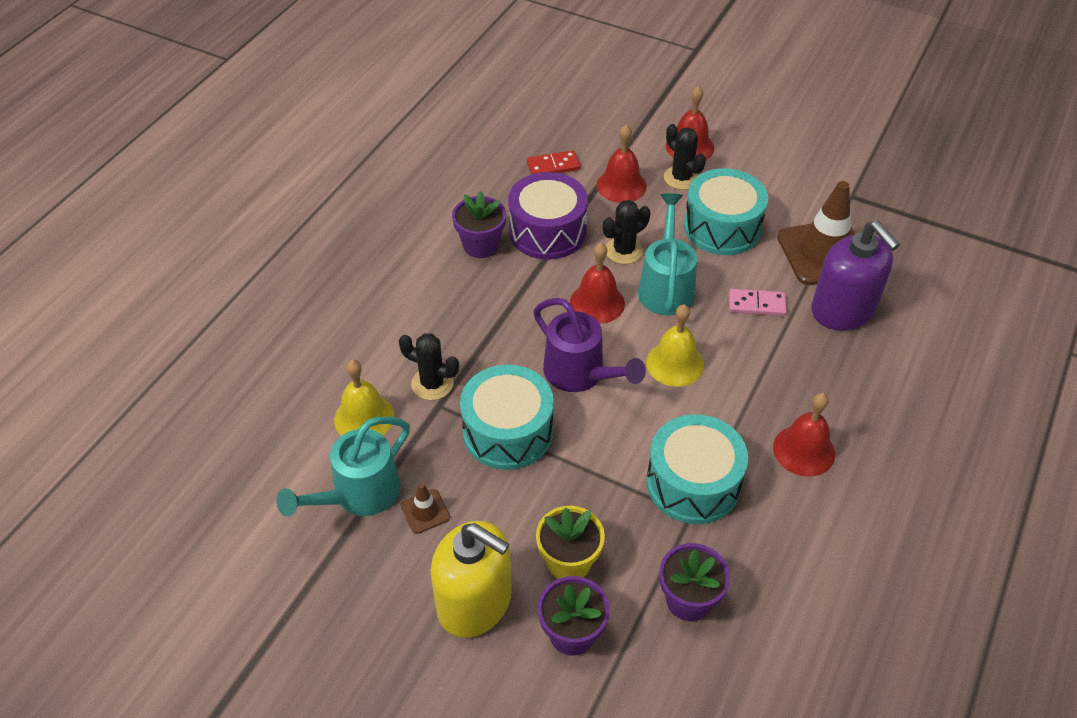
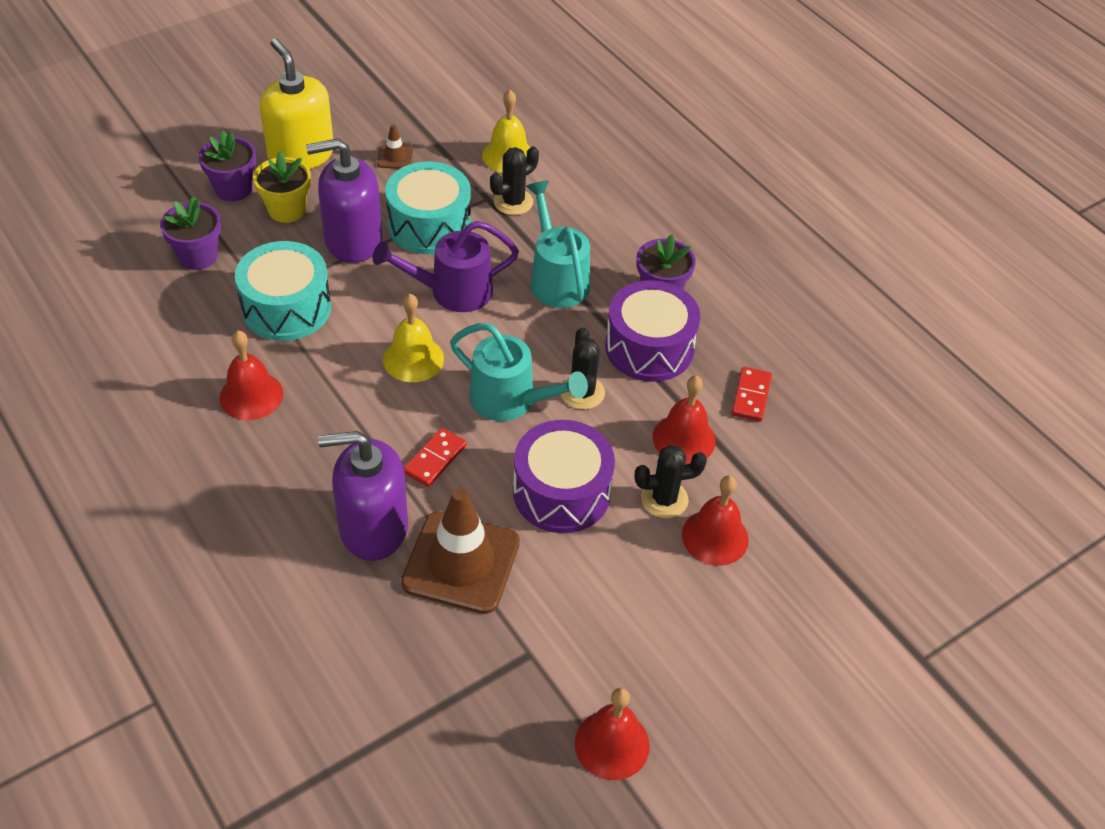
camera: 115 degrees right, 0 degrees up
(358, 495) = (438, 131): turquoise watering can -> turquoise watering can (556, 278)
(475, 602) = (301, 154): yellow soap dispenser -> yellow soap dispenser turned 90 degrees clockwise
(571, 481) = (353, 240): none -> purple soap dispenser
(597, 303) = (527, 340): red bell -> red bell (612, 744)
(722, 227) = (561, 492): turquoise drum -> purple drum
(756, 304) = (435, 459): pink domino -> red domino

